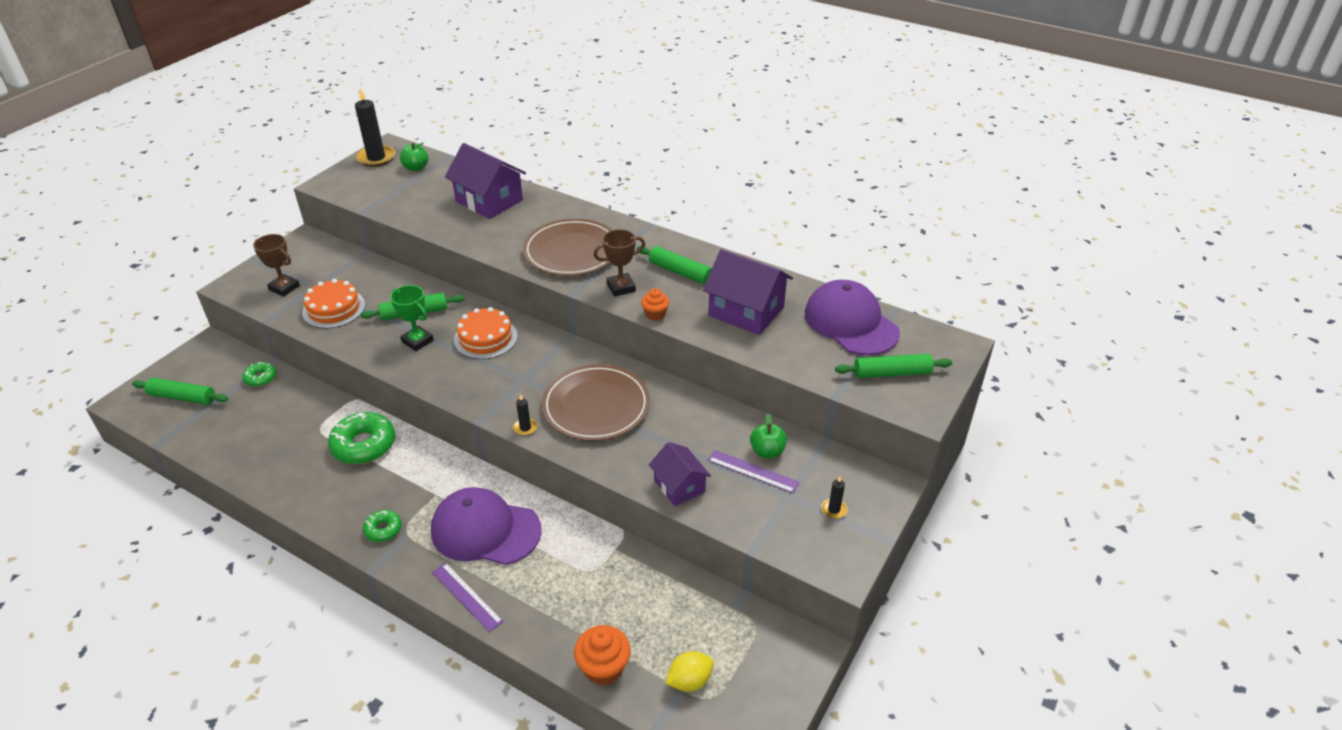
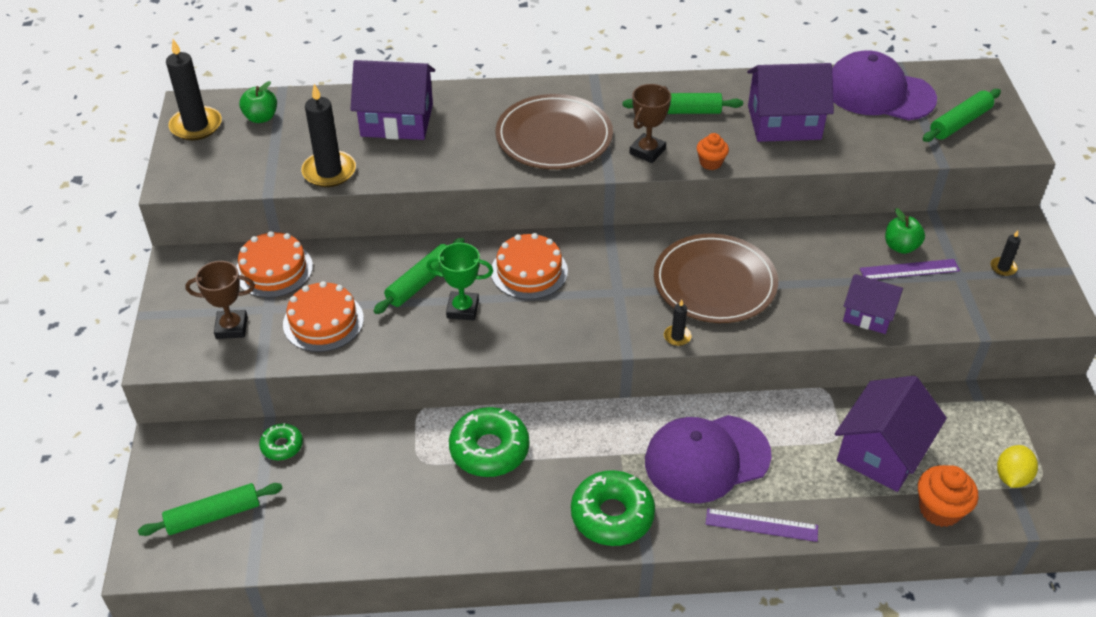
camera: 35 degrees left, 5 degrees up
(346, 266) = (274, 269): none -> orange cake
(383, 529) = (612, 515): green donut -> green donut, size x1.87
(411, 214) = (329, 171): none -> black candle
(611, 600) = (882, 452): none -> purple house

